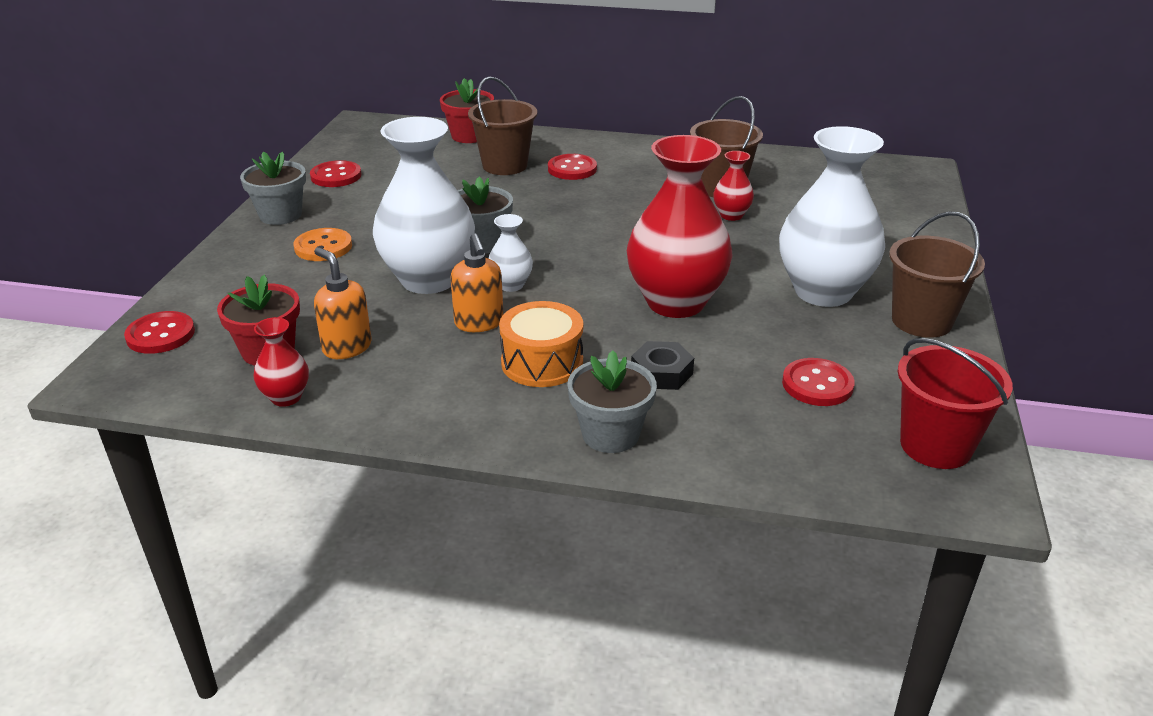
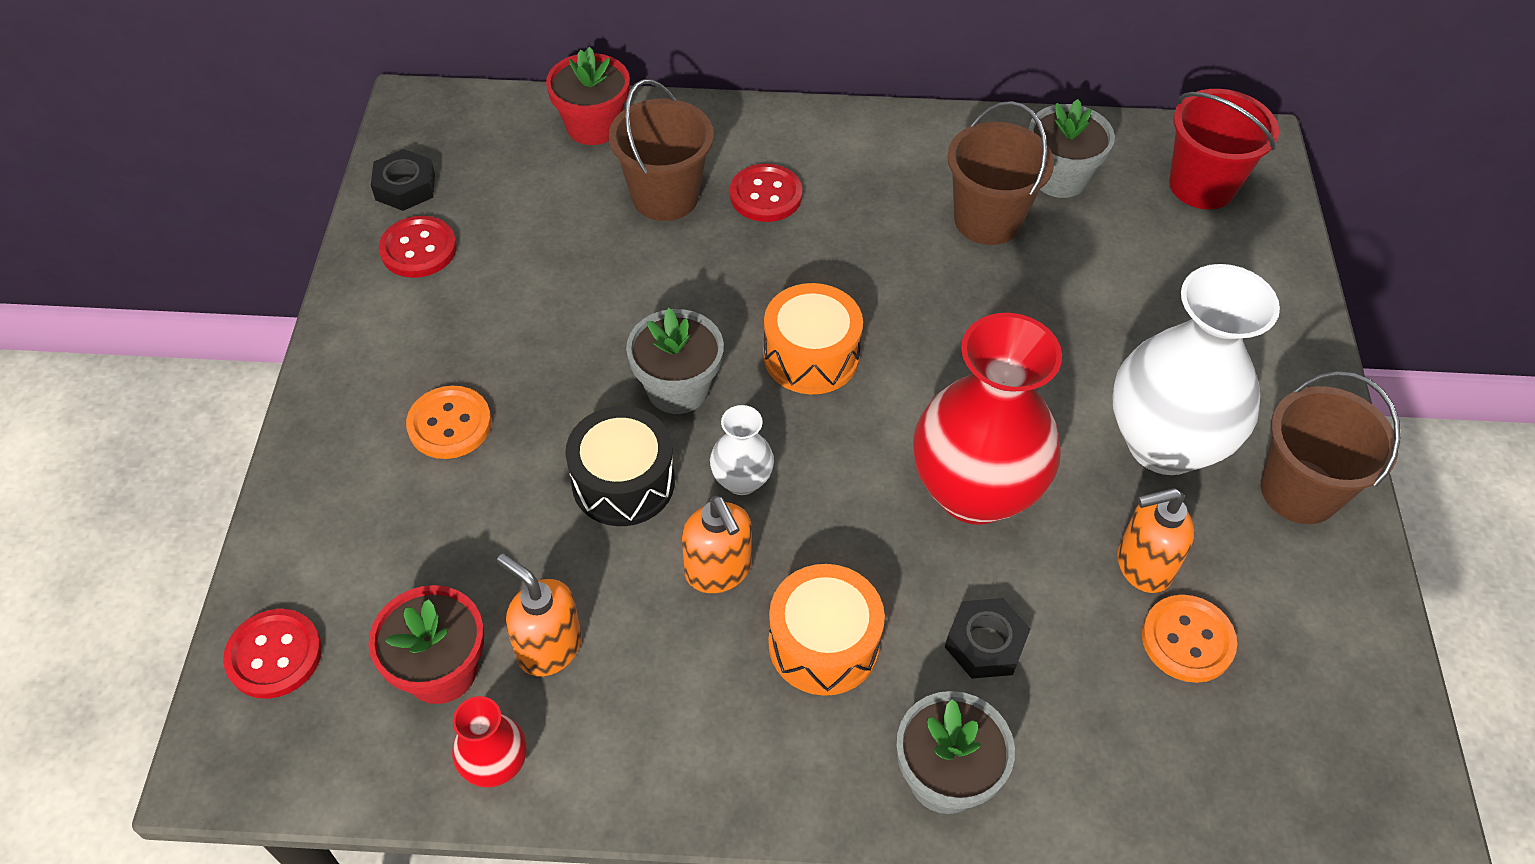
camera: 10 degrees left, 20 degrees up
(280, 215) = (363, 355): grey flower pot -> grey flower pot (1059, 178)
(339, 152) = (405, 187): none -> black nut
(429, 279) = (623, 482): white vase -> black drum
(579, 236) = (811, 356): none -> orange drum
(731, 215) = (1013, 284): red vase -> none
(792, 346) = (1143, 565): none -> orange soap dispenser
(817, 384) = (1187, 640): red button -> orange button
(935, 446) = (1348, 740): red bucket -> red bucket (1202, 186)

